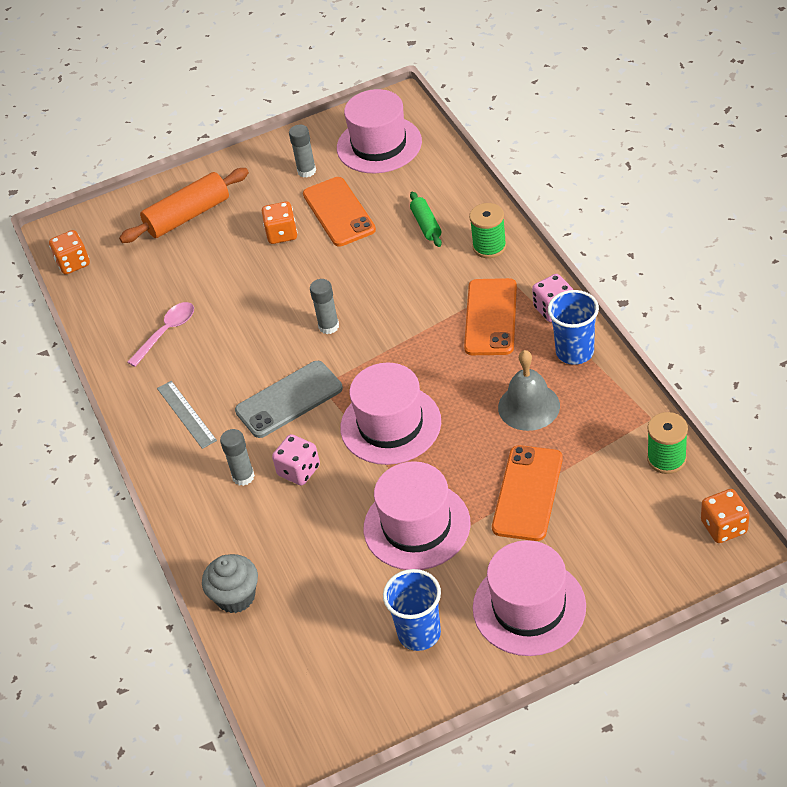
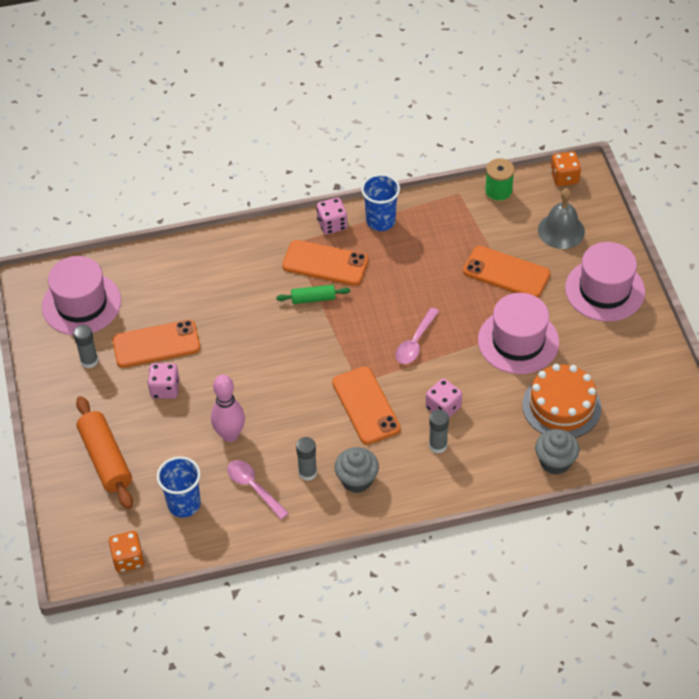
camera: 85 degrees left, 5 degrees up
(186, 414) = (357, 480): grey ruler -> grey cupcake
(231, 298) = (230, 435): none -> pink bowling pin
(282, 234) = (165, 389): orange dice -> pink dice
(289, 400) = (366, 405): grey phone -> orange phone
(322, 589) = (561, 406): none -> orange cake
(328, 326) = (293, 369): grey glue stick -> grey glue stick (307, 472)
(390, 425) = (415, 343): pink hat -> pink spoon
(419, 633) = (613, 354): blue cup -> blue cup (184, 504)
(426, 225) = (201, 287): green rolling pin -> green rolling pin (313, 298)
(489, 246) = (246, 250): green spool -> none
(529, 406) = (425, 257): grey bell -> grey bell (561, 230)

